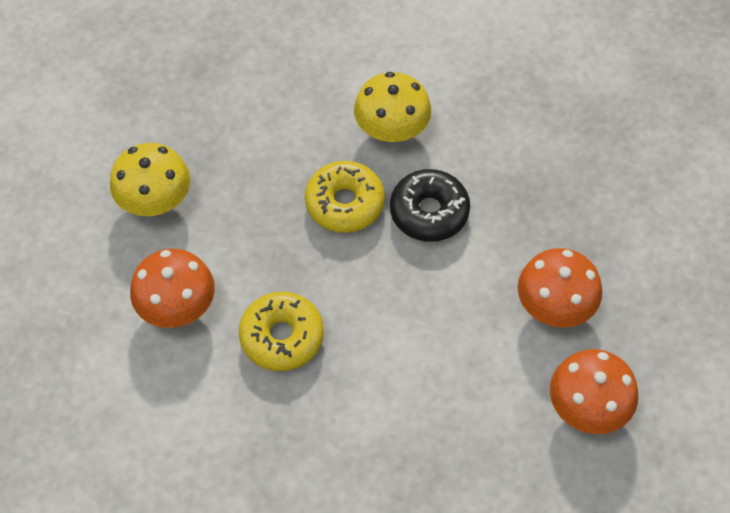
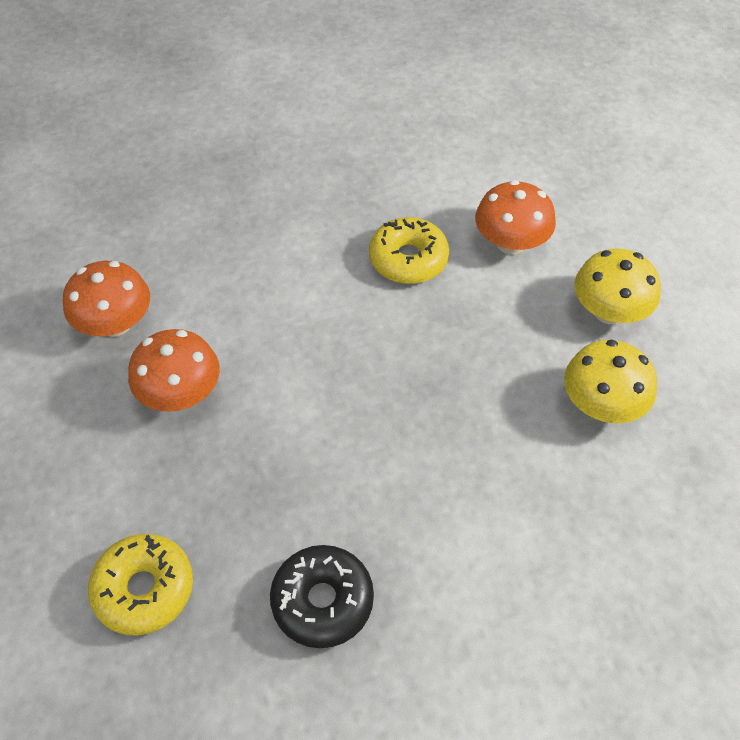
camera: 150 degrees right, 5 degrees down
(344, 203) = (438, 391): yellow donut -> yellow donut (144, 589)
(392, 129) = (448, 495): yellow mushroom -> yellow mushroom (601, 404)
(429, 212) = (351, 423): black donut -> black donut (322, 601)

